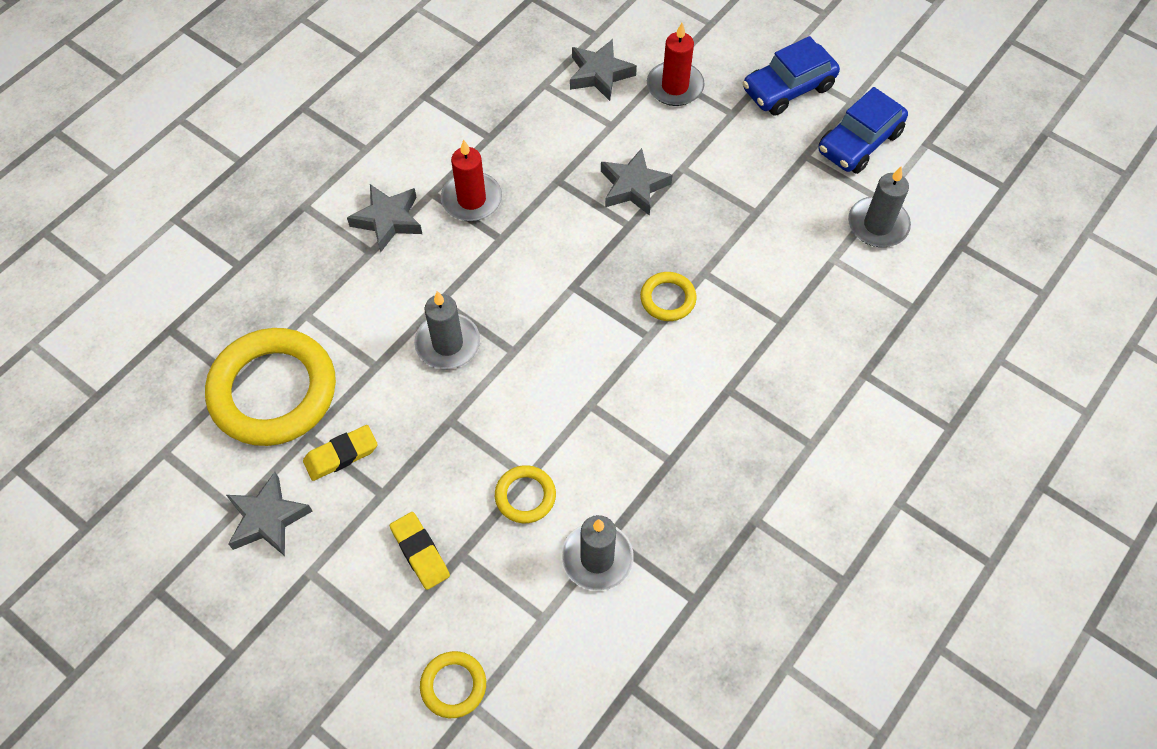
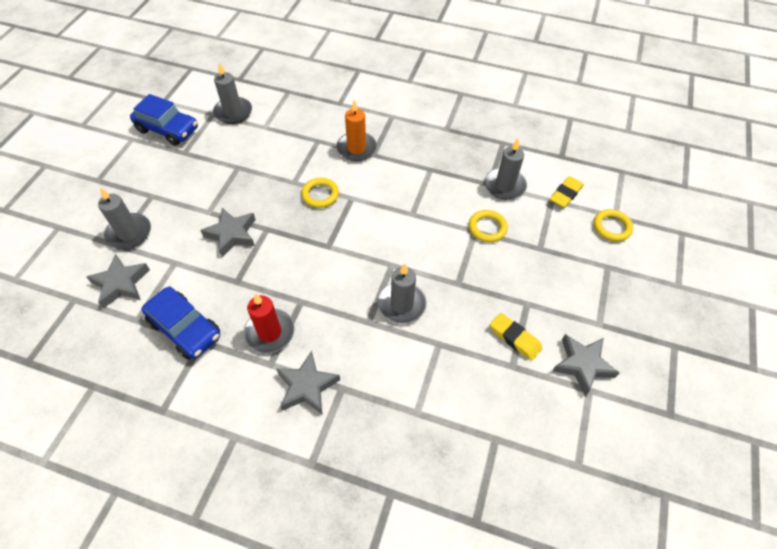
camera: 110 degrees left, 5 degrees down
(273, 391) = (491, 406): yellow ring -> none
(420, 552) = (551, 268): yellow eraser -> yellow eraser (565, 194)
(675, 86) = (129, 233): red candle -> grey candle
(748, 370) = (356, 148): none -> orange candle
(788, 88) = (123, 171): blue car -> blue car (185, 329)

